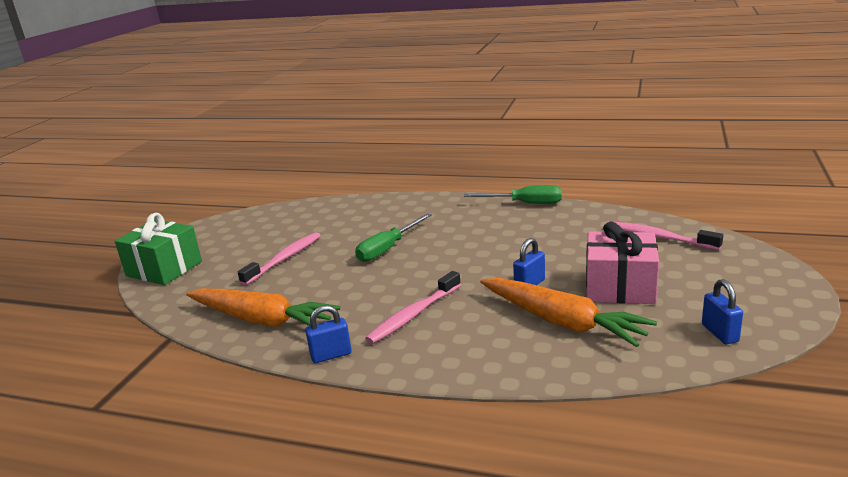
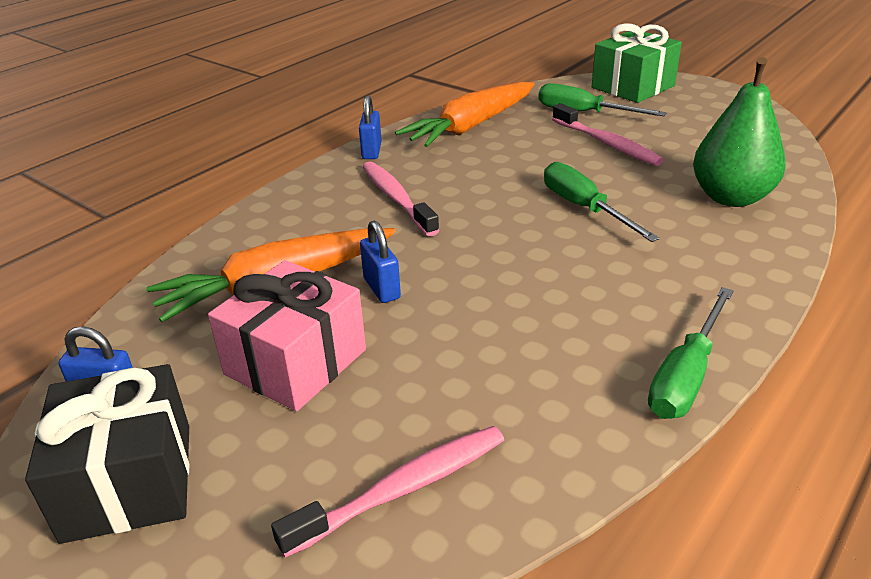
camera: 110 degrees right, 10 degrees up
(225, 278) = (583, 113): none -> green screwdriver
(352, 215) = (731, 197): none -> green pear
(748, 297) = (128, 481): none -> black gift

